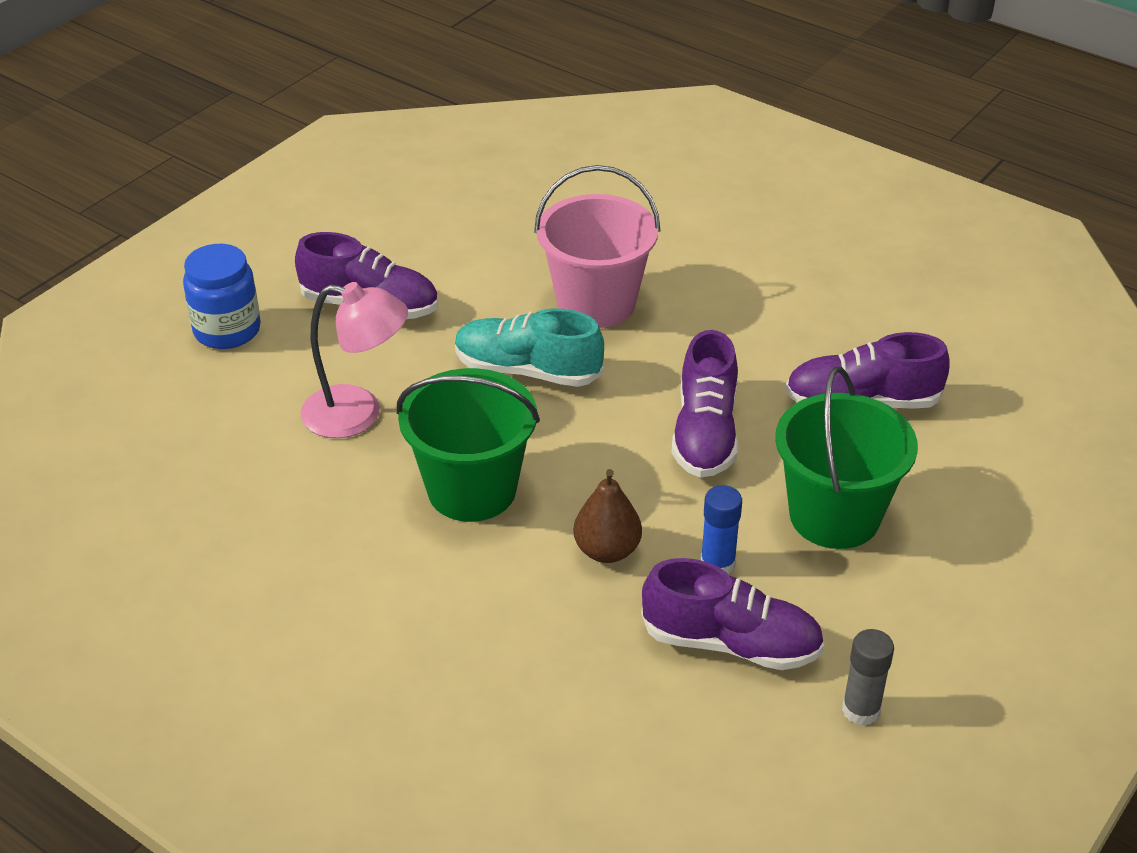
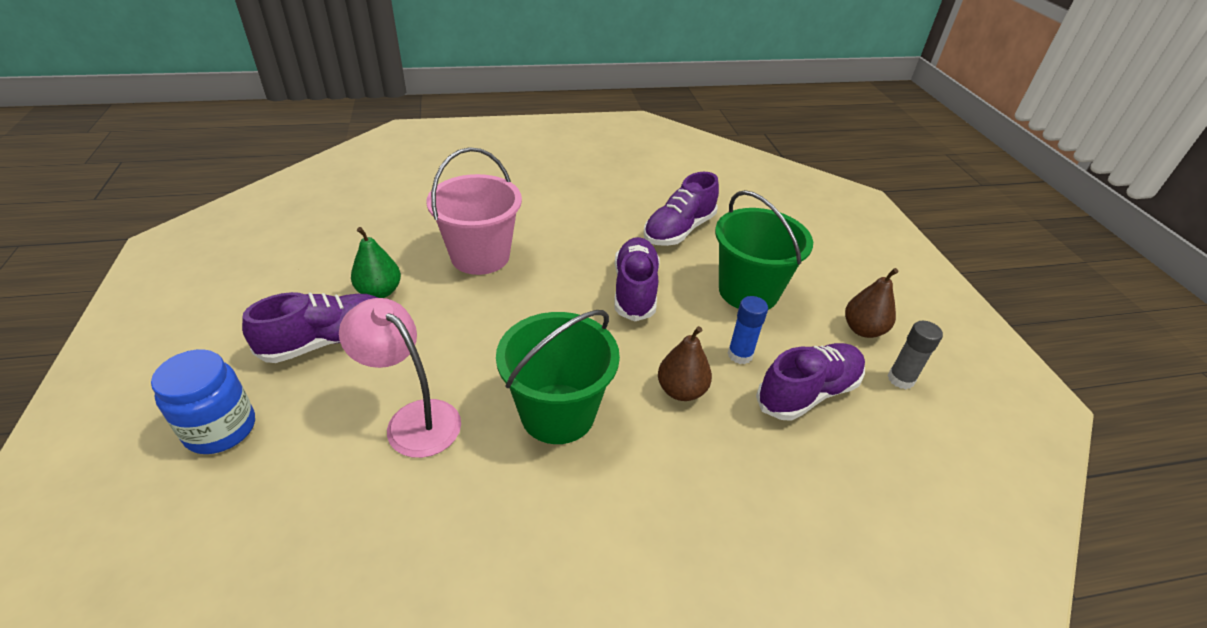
camera: 50 degrees left, 0 degrees up
(358, 414) = (413, 419): pink lamp -> pink lamp turned 105 degrees counterclockwise
(461, 285) = (379, 292): none -> green pear
(527, 371) = (492, 317): turquoise shoe -> none
(705, 433) = (635, 290): purple shoe -> purple shoe turned 135 degrees counterclockwise
(907, 641) = (863, 330): none -> brown pear

